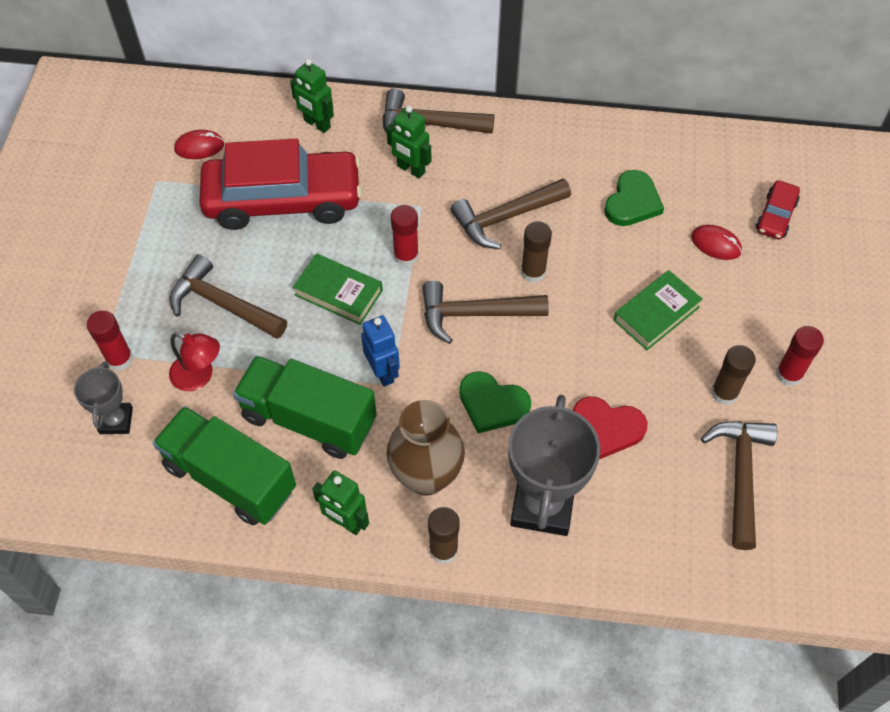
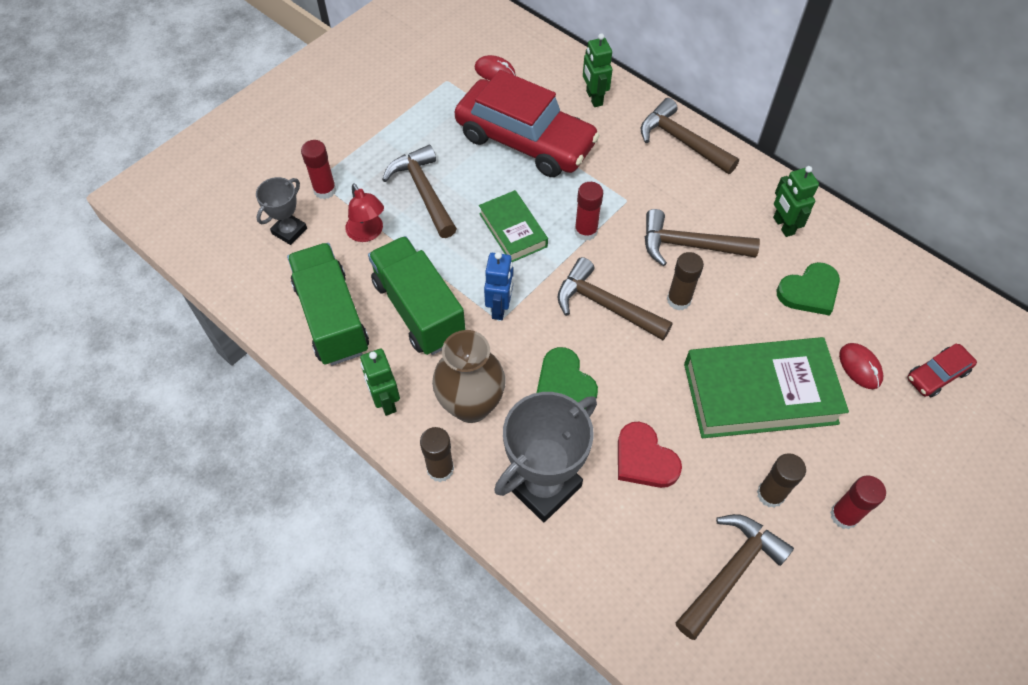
camera: 35 degrees right, 0 degrees up
(411, 169) = (640, 168): green robot -> green robot (783, 226)
(656, 314) = (760, 393): green book -> green book, size x1.80

